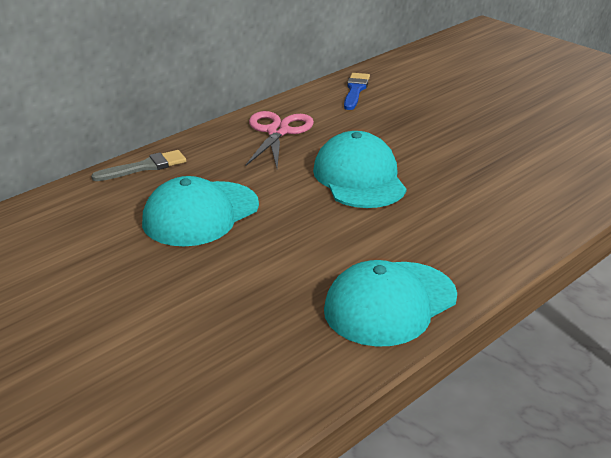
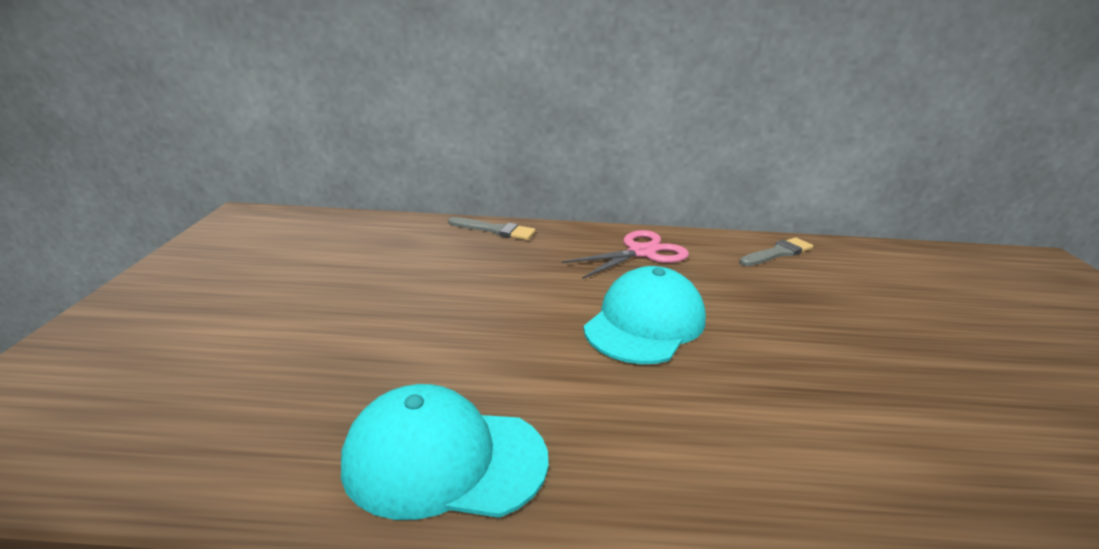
camera: 45 degrees right, 5 degrees down
(200, 214) = (463, 279): turquoise cap -> none
(355, 90) = (777, 253): blue brush -> grey brush

